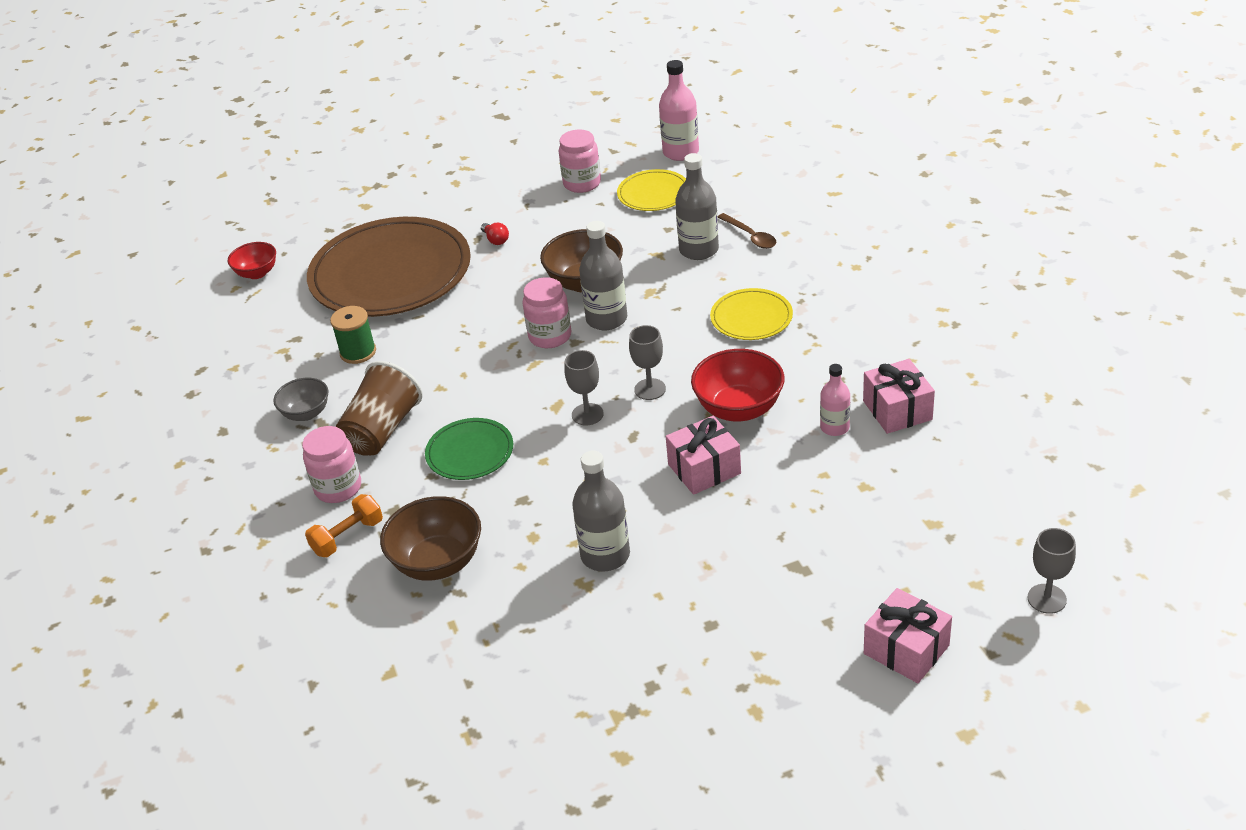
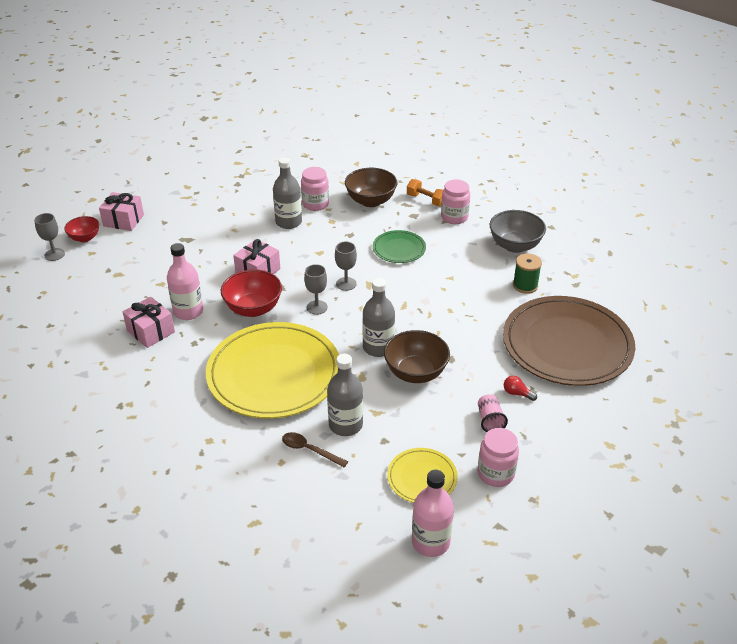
camera: 150 degrees right, 0 degrees up
(257, 273) = (663, 321): red bowl -> red bowl (85, 238)
(306, 413) = (515, 246): grey bowl -> grey bowl, size x1.62
(348, 537) = (426, 200): orange dumbbell -> orange dumbbell turned 75 degrees counterclockwise
(382, 430) = (460, 248): brown cup -> none
(547, 223) = (490, 420): none -> pink cup
(550, 336) = (408, 326): pink jar -> pink jar (315, 204)
(751, 318) = (274, 374): yellow plate -> yellow plate, size x2.15
(834, 427) = (188, 311): pink bottle -> pink bottle, size x1.60

